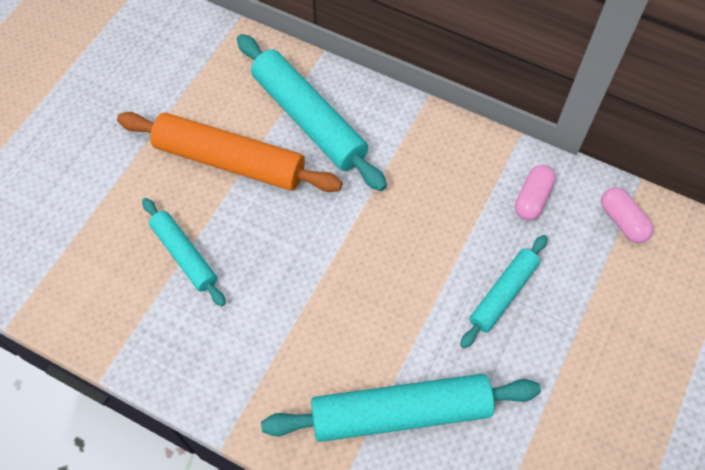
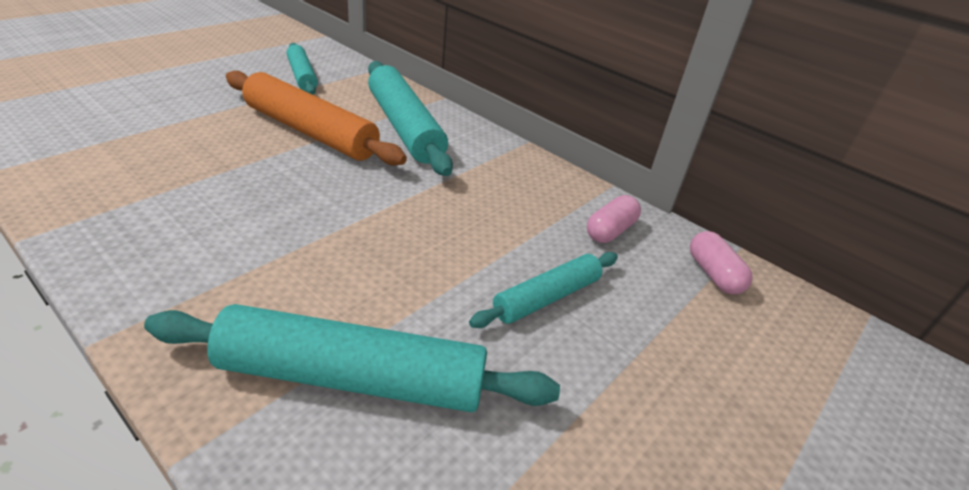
camera: 10 degrees right, 25 degrees down
(184, 255) = (210, 175): turquoise rolling pin -> turquoise rolling pin (302, 76)

